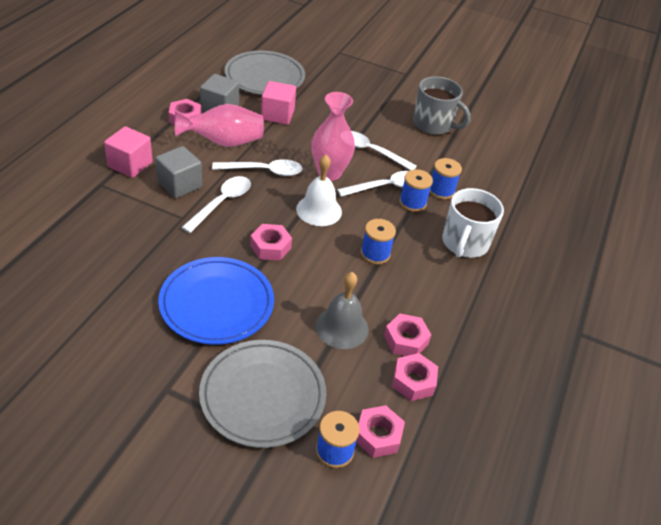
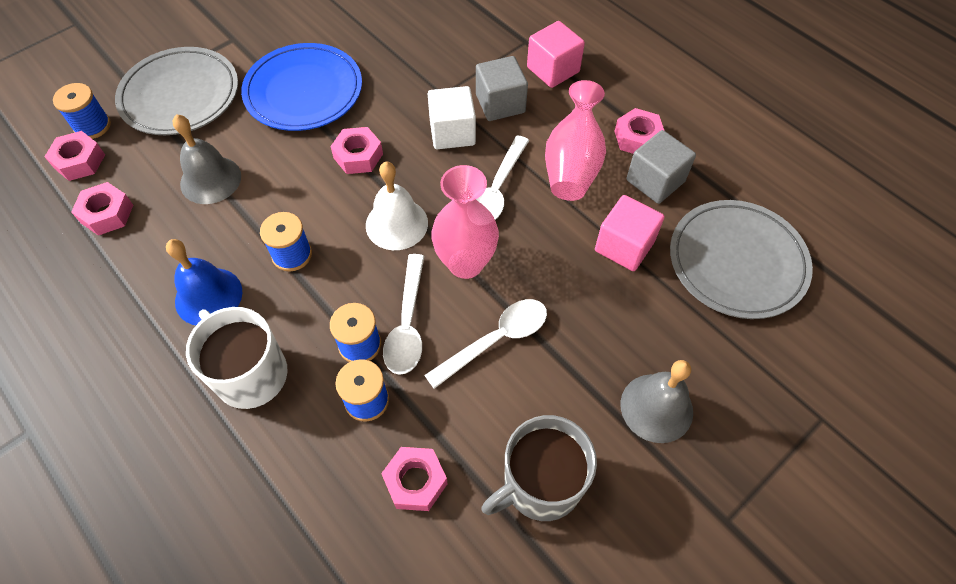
camera: 120 degrees right, 15 degrees up
(221, 203) = (452, 132): white spoon -> white cube
(369, 95) = (656, 407): none -> grey bell
(405, 340) = (156, 230): pink nut -> pink nut (415, 481)
(433, 284) = (208, 296): none -> blue bell

